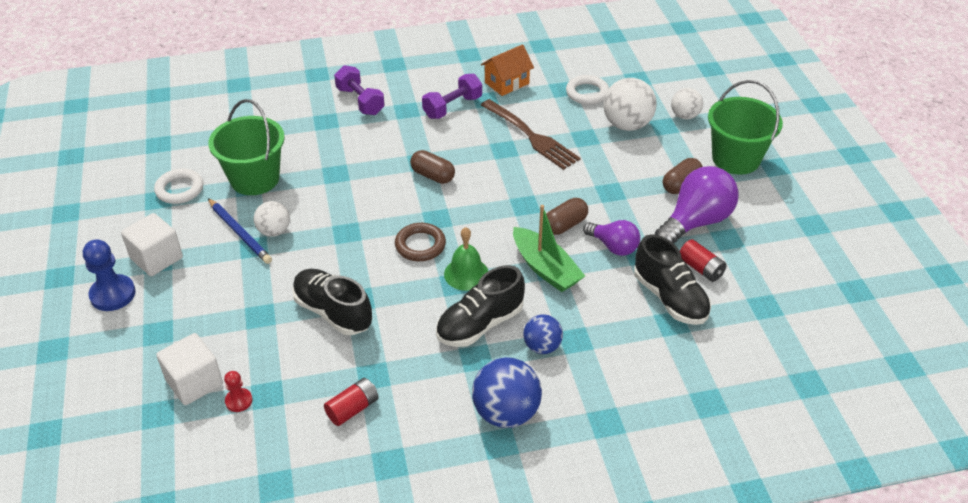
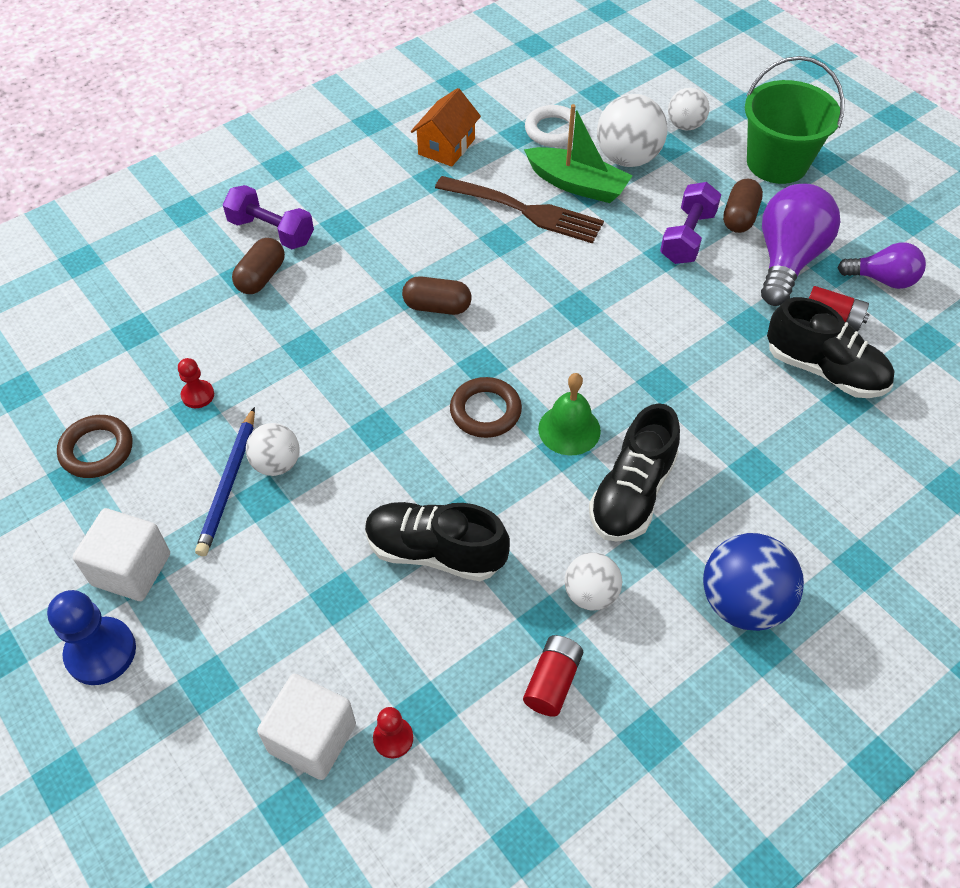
camera: 25 degrees left, 10 degrees up
(180, 189) = (97, 450): white ring -> brown ring
(240, 233) = (229, 484): blue pencil -> blue pencil turned 75 degrees clockwise
(255, 179) = (198, 395): green bucket -> red pawn
(411, 371) = (590, 594): none -> white ball
(452, 107) = (399, 202): purple dumbbell -> purple dumbbell (687, 237)
(542, 346) = (725, 493): blue ball -> none
(545, 268) = (659, 385): green boat -> green boat (577, 184)
(565, 225) = (643, 317): brown capsule -> brown capsule (261, 277)
(613, 246) = (718, 326): purple light bulb -> purple light bulb (882, 280)

